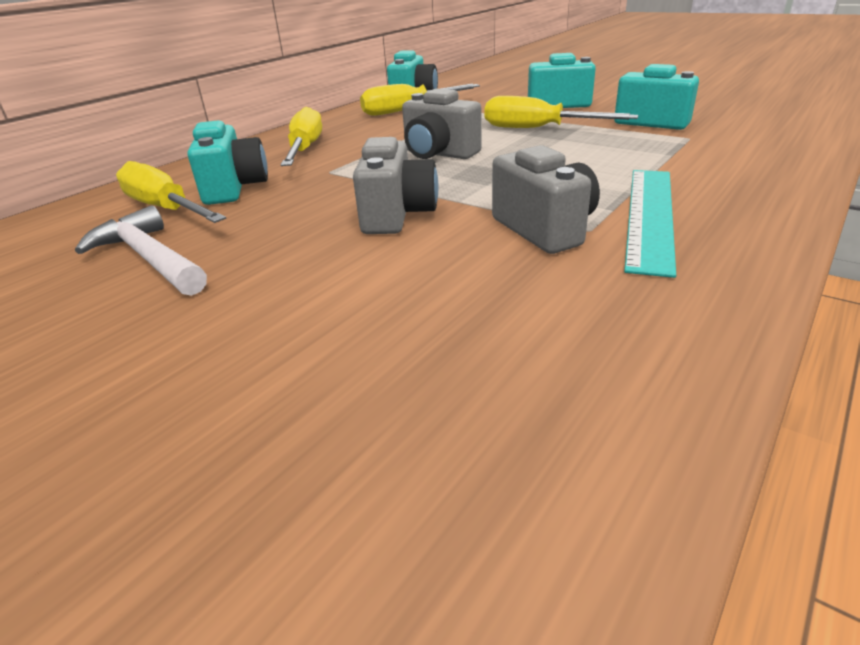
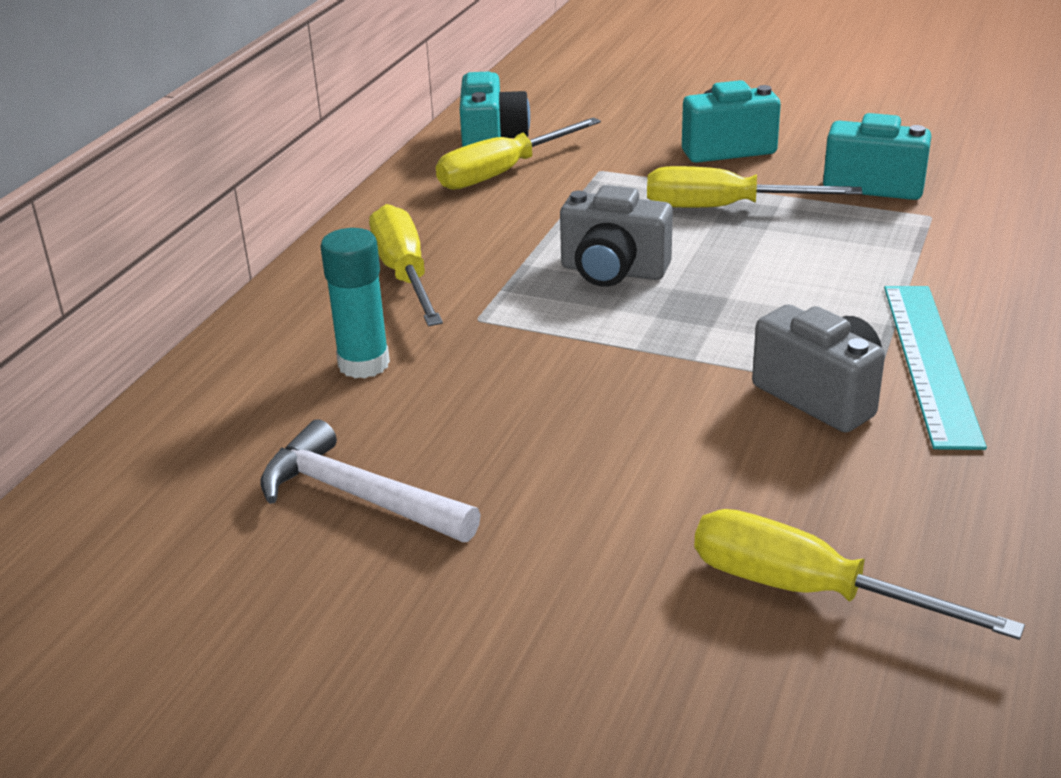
camera: 15 degrees left, 0 degrees up
(165, 209) = (296, 412): yellow screwdriver -> yellow screwdriver (809, 591)
(234, 188) = (364, 364): turquoise camera -> turquoise glue stick
(397, 215) = (629, 391): grey camera -> none

